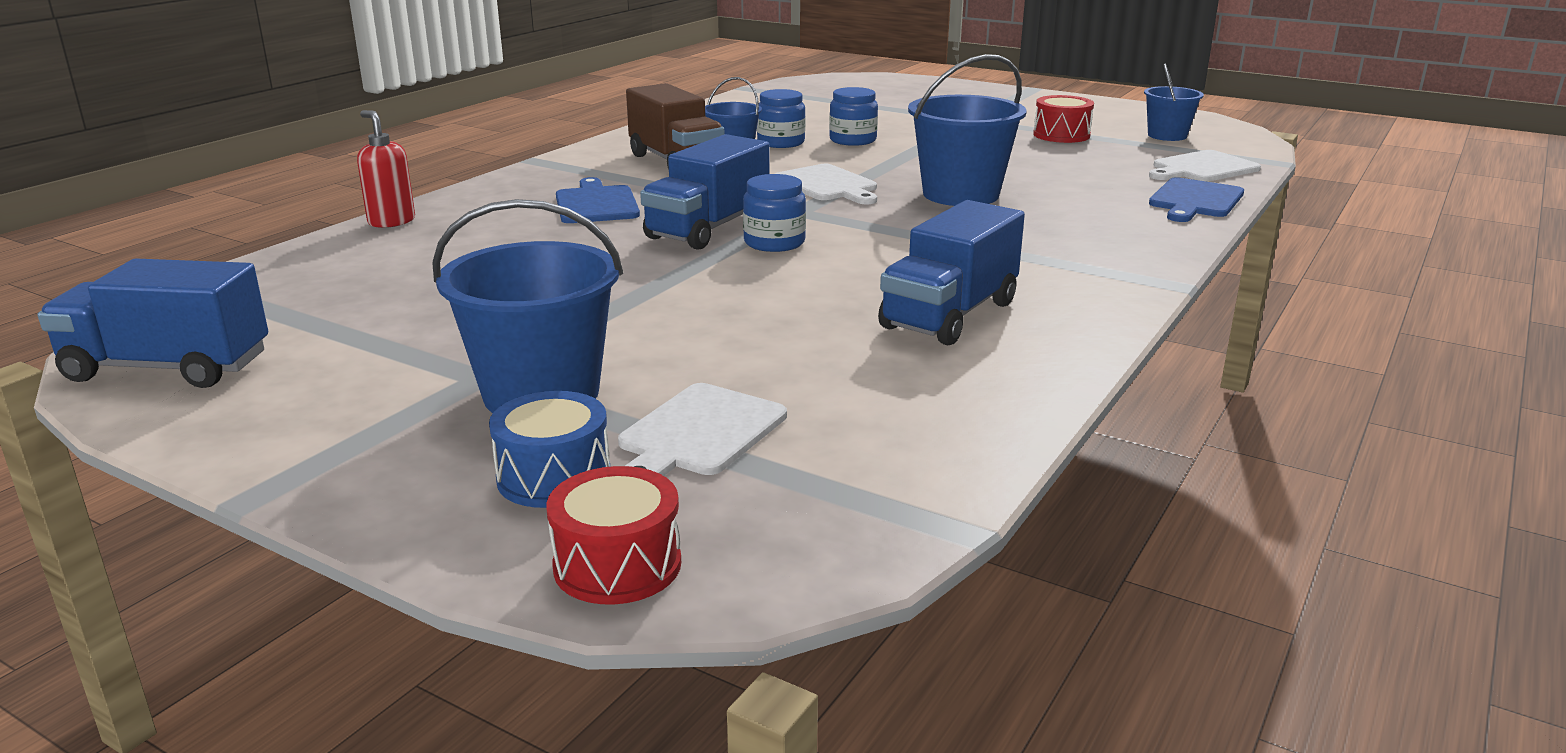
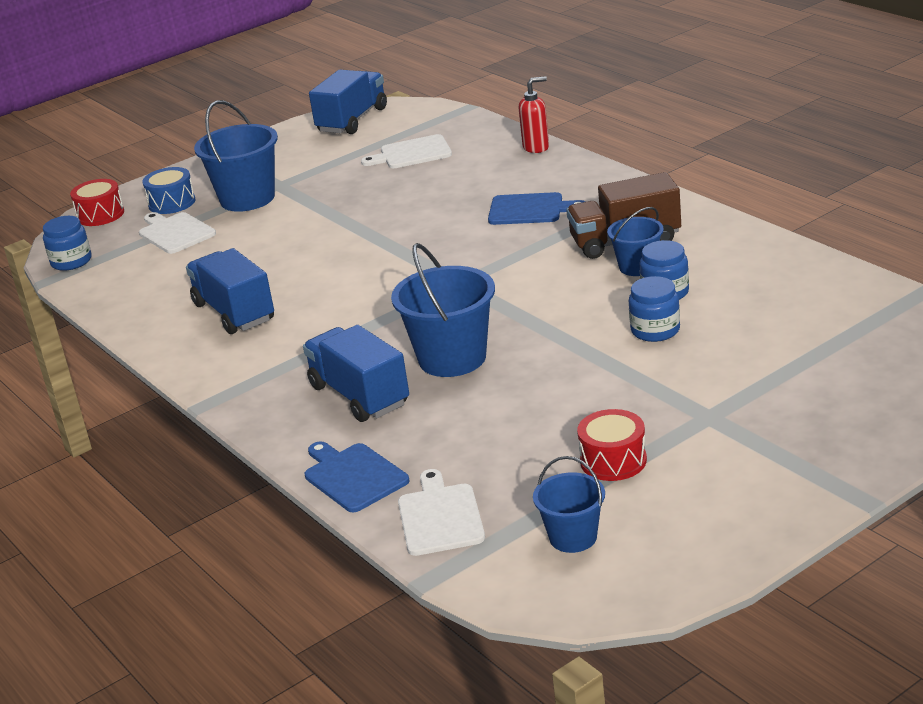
camera: 115 degrees right, 5 degrees up
(708, 228) = (446, 247): blue truck -> blue truck (359, 395)
(774, 242) = (400, 268): blue jar -> blue jar (71, 261)
(827, 185) = (518, 301): white cutting board -> white cutting board (412, 153)

